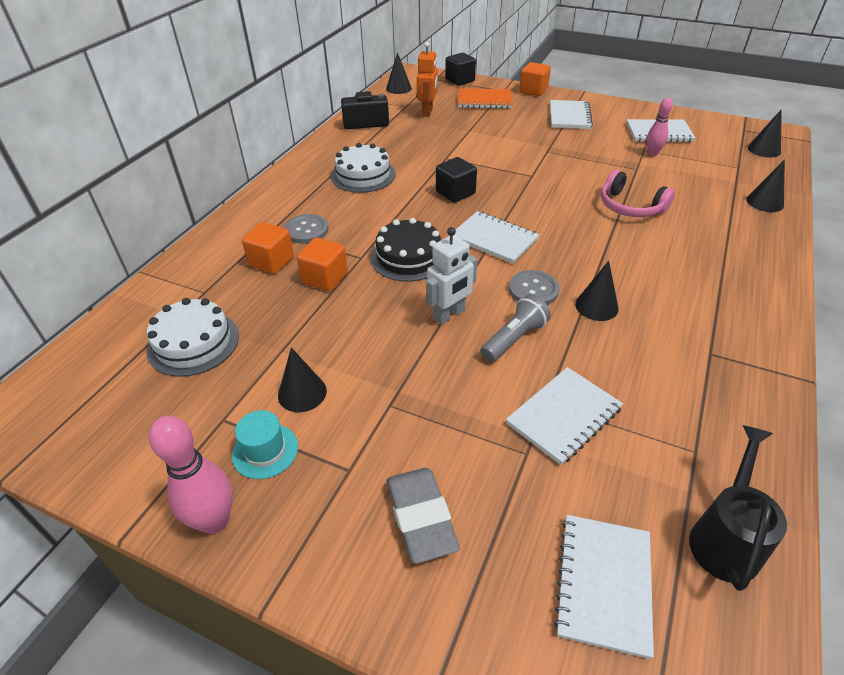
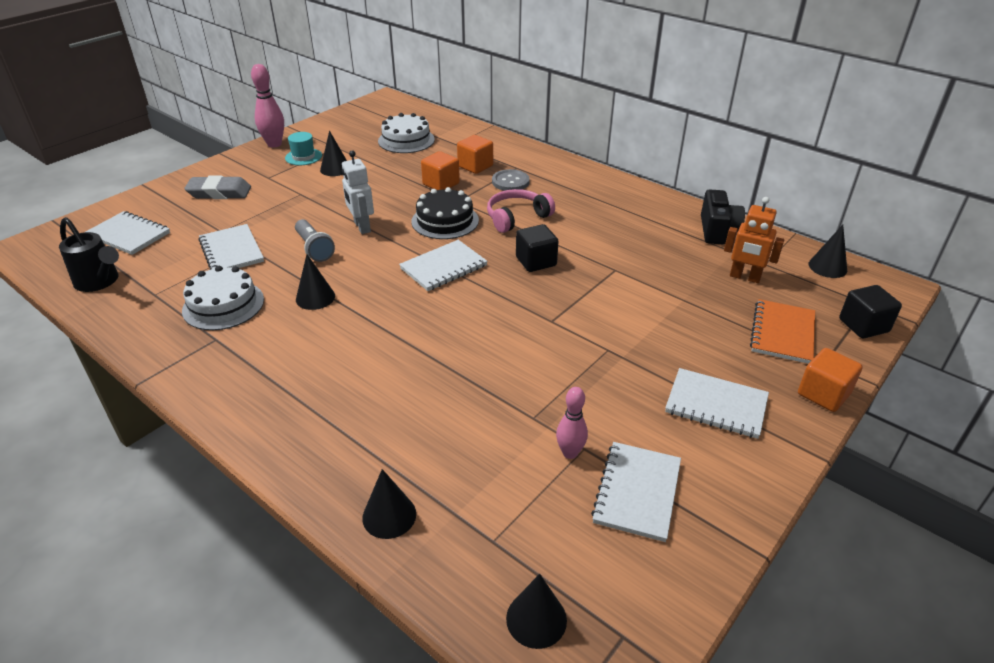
camera: 105 degrees right, 5 degrees down
(363, 175) = (593, 216): white cake -> white cake (223, 305)
(533, 290) = (360, 271): grey button -> none
(630, 206) = (448, 376): pink headphones -> pink headphones (517, 217)

